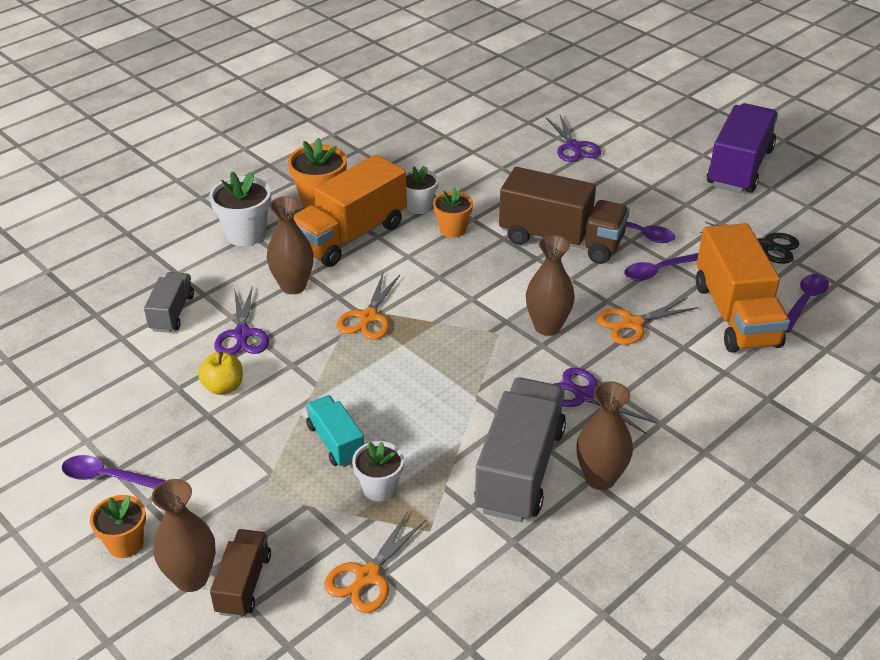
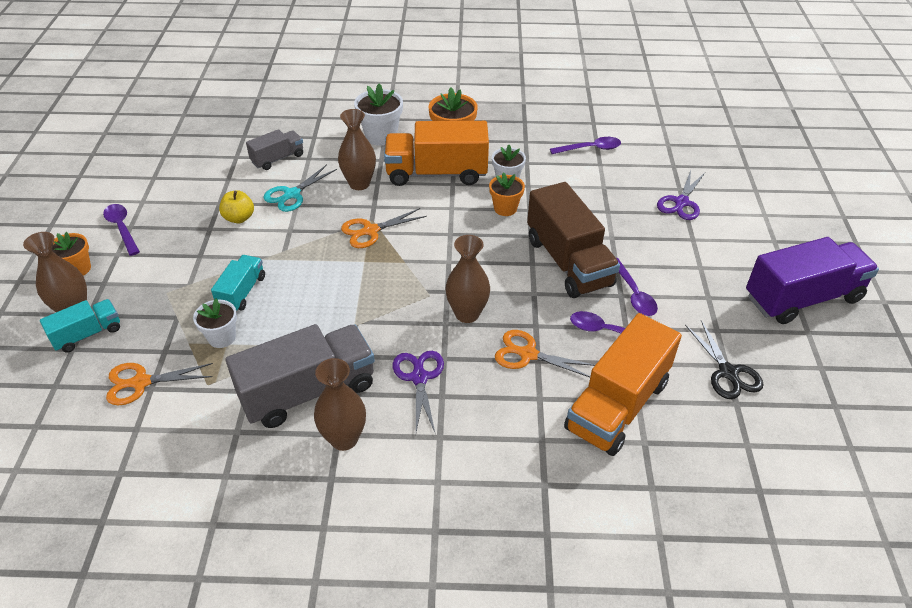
camera: 45 degrees right, 5 degrees up
(242, 334) = (292, 194): purple scissors -> turquoise scissors
(243, 584) = (87, 334): brown truck -> turquoise truck
(804, 302) = (692, 438): purple spoon -> purple spoon (590, 149)

